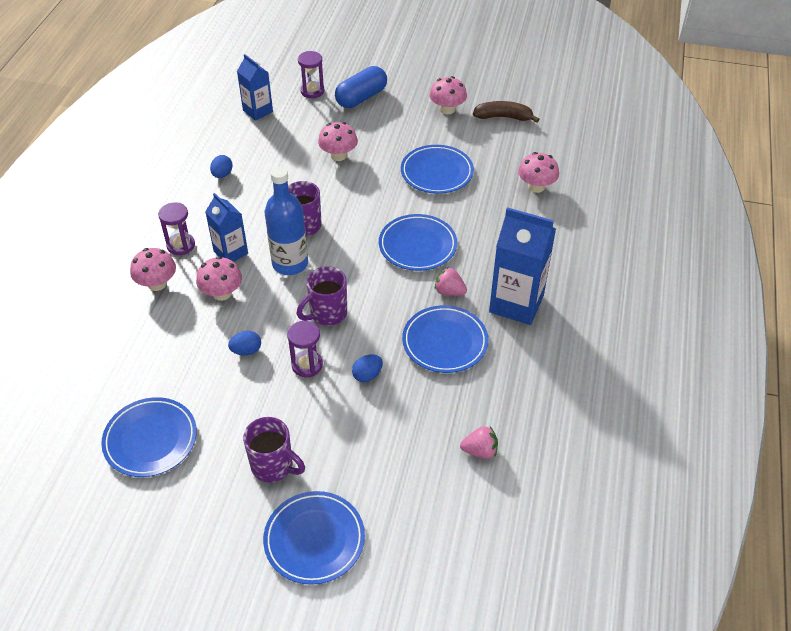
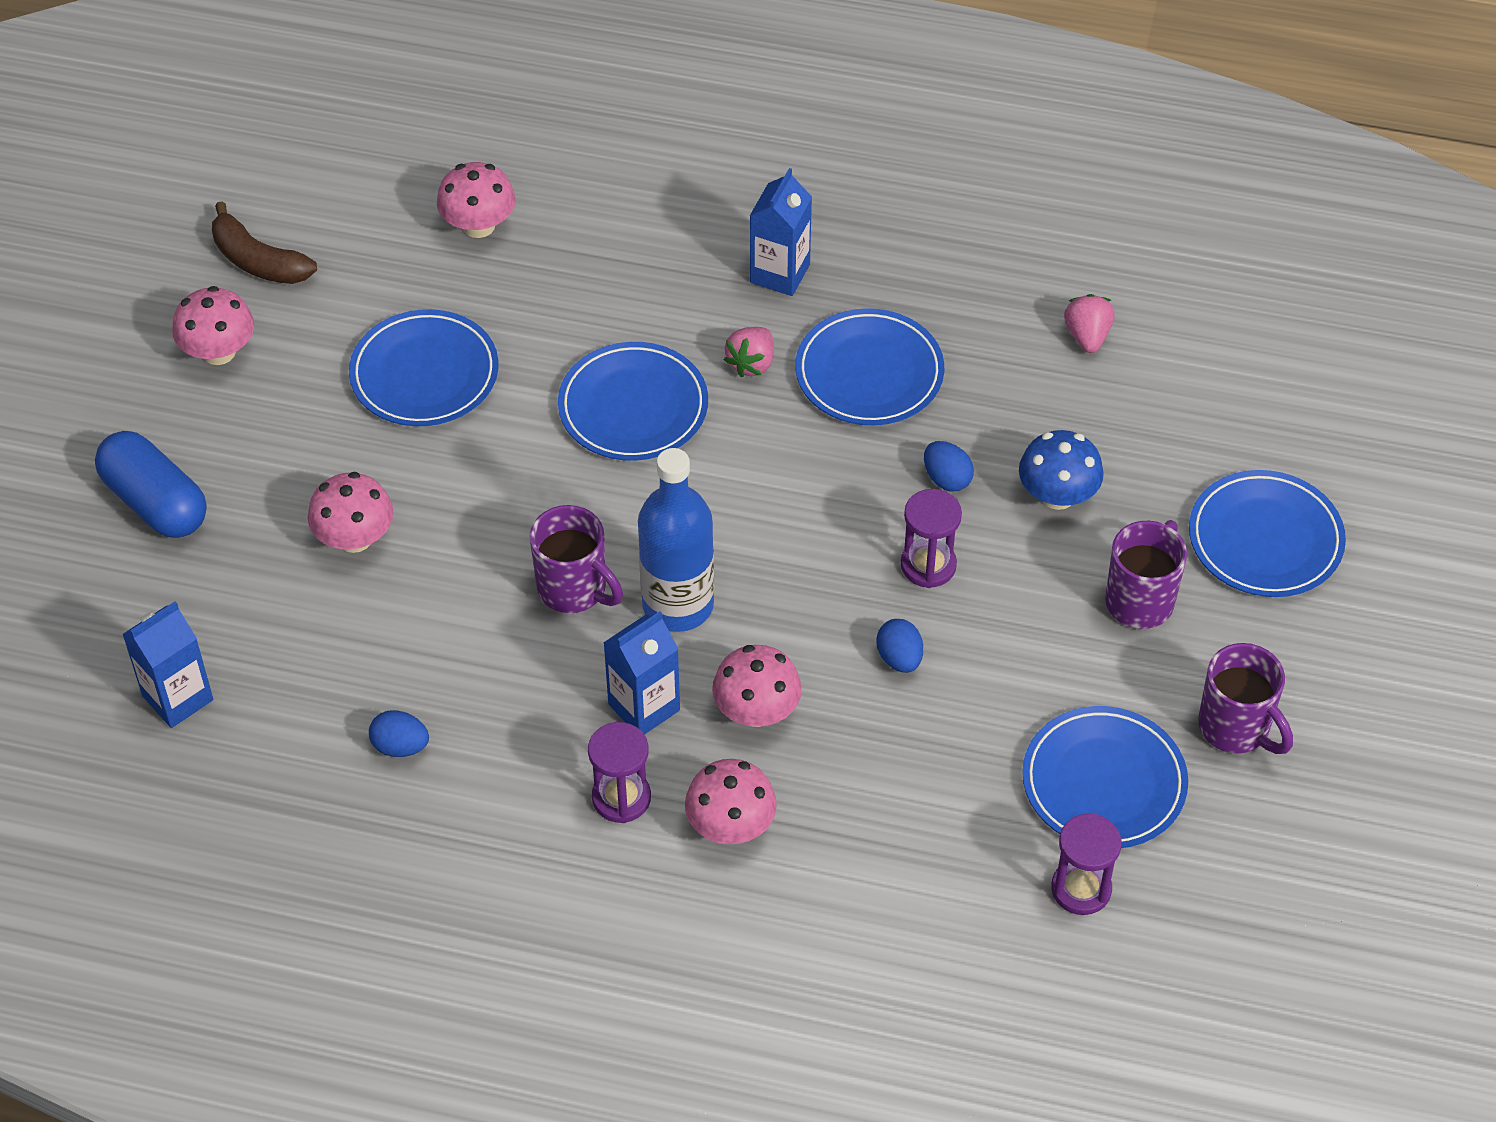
camera: 90 degrees left, 5 degrees up
(312, 91) = (115, 595): purple hourglass -> purple hourglass (1081, 889)
(327, 314) = (808, 541): purple mug -> purple mug (1236, 728)
(354, 428) = (1057, 495): none -> blue mushroom
(503, 117) = (258, 261): brown banana -> brown banana turned 60 degrees counterclockwise
(516, 303) = (780, 273): blue carton -> blue carton, size x0.61

